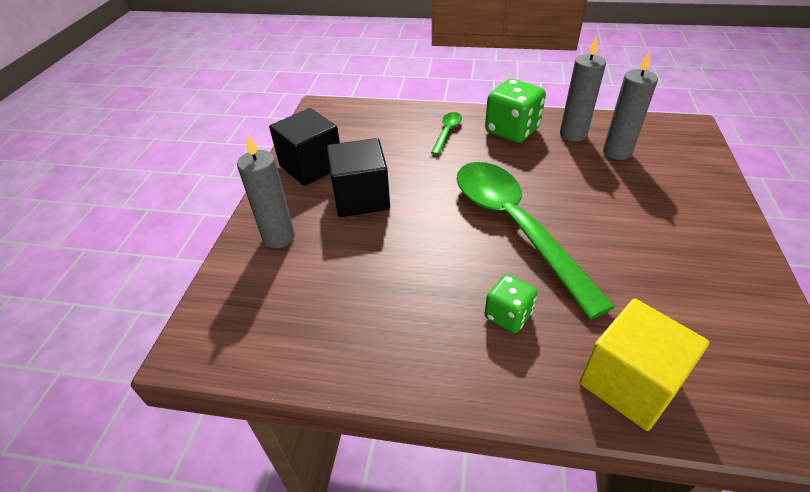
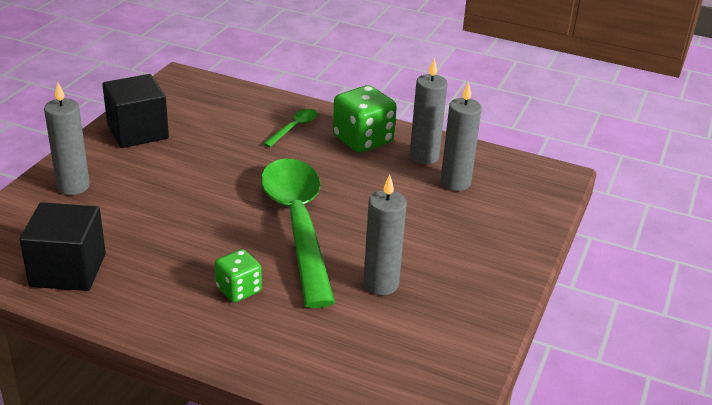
camera: 10 degrees right, 10 degrees down
(361, 197) = (169, 170): black cube -> black cube (68, 270)
(629, 382) = (305, 357): yellow cube -> none
(634, 272) = (381, 284): none -> grey candle

